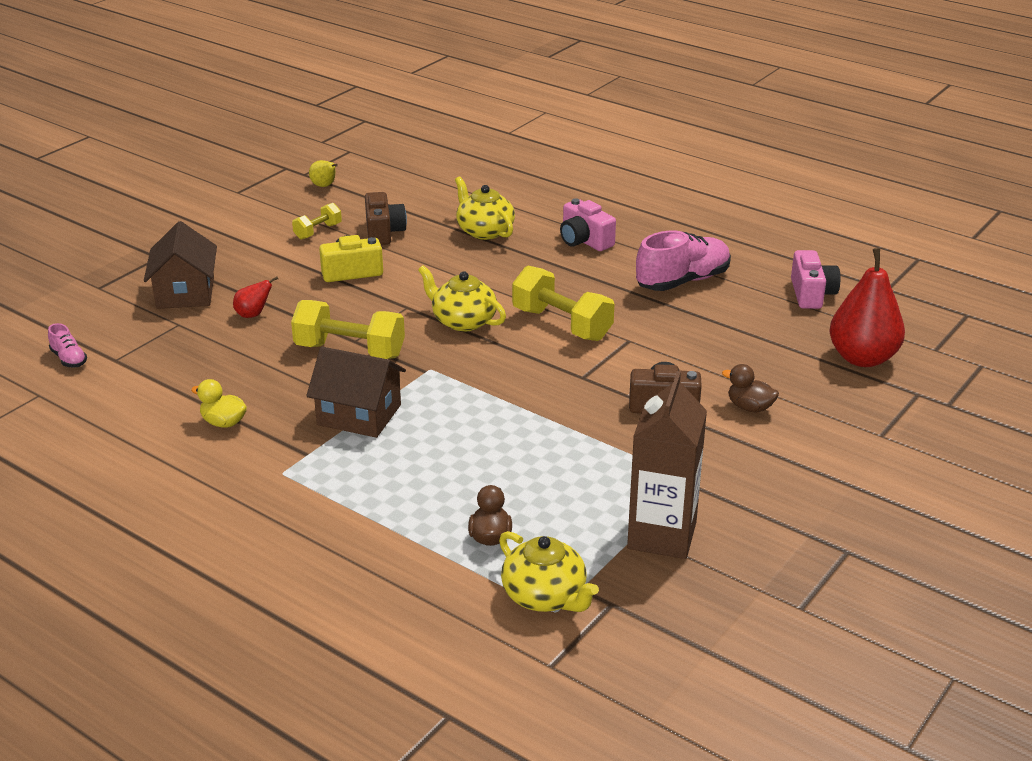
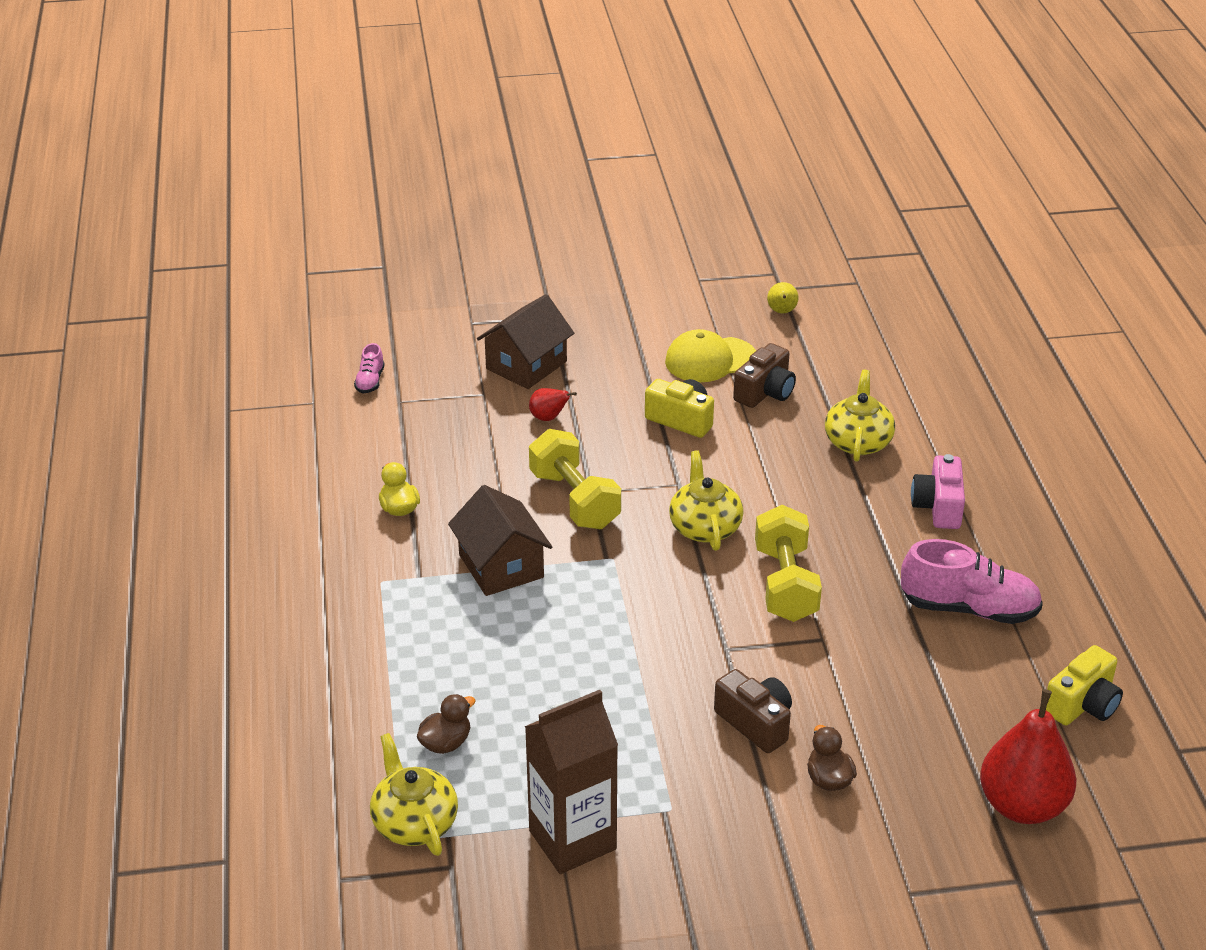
camera: 45 degrees right, 5 degrees up
(318, 231) = (710, 360): yellow dumbbell -> yellow cap
(545, 596) = (414, 822): yellow teapot -> yellow teapot turned 150 degrees clockwise
(811, 294) = (1082, 704): pink camera -> yellow camera

